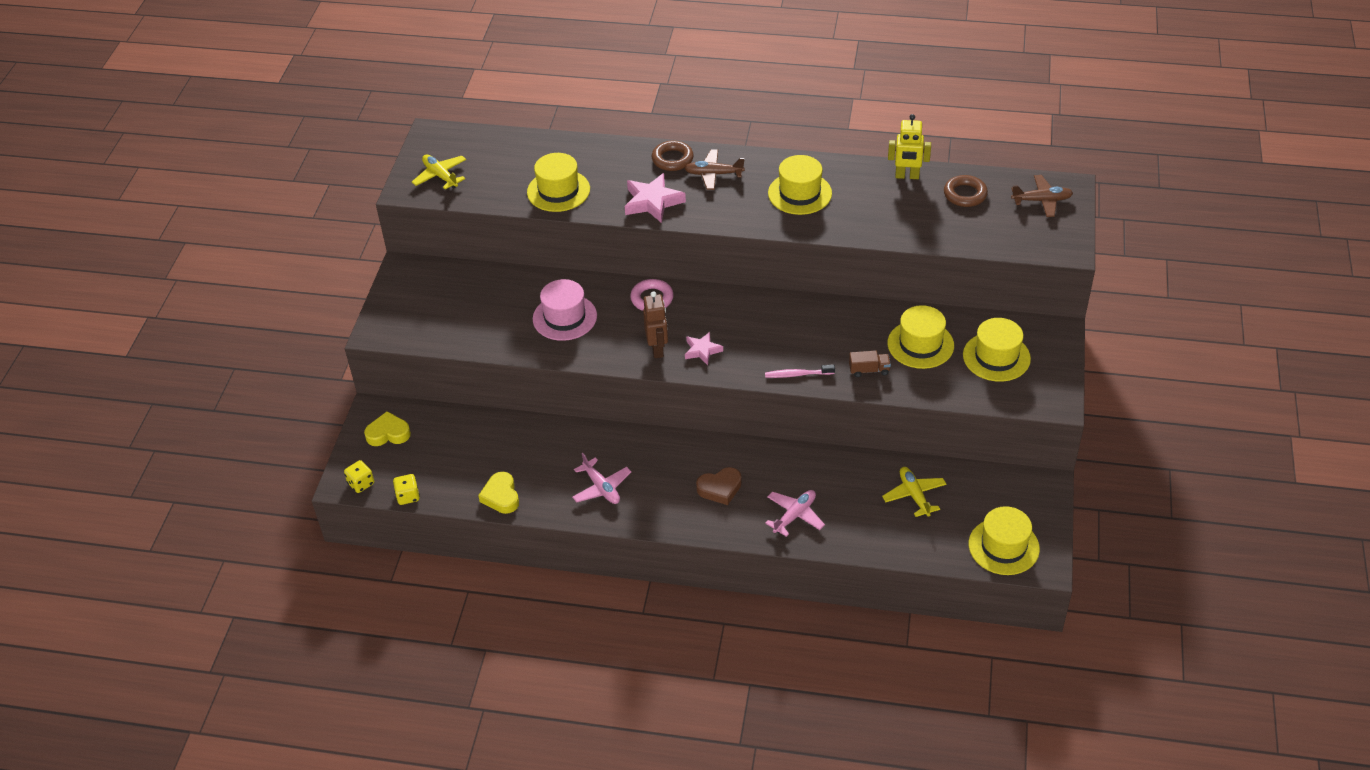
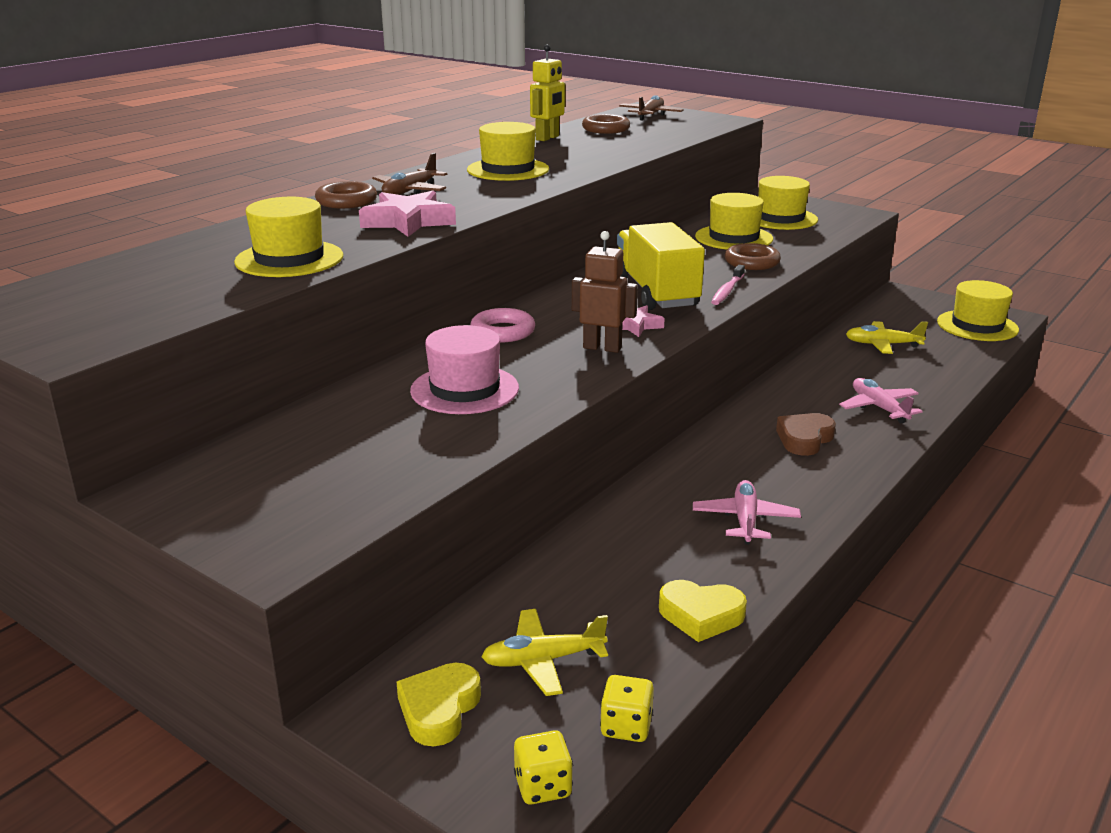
camera: 65 degrees left, 20 degrees down
(440, 176) = (93, 320): yellow plane -> yellow plane (543, 660)
(601, 488) = (745, 520): pink plane -> pink plane turned 75 degrees counterclockwise
(720, 488) = (804, 439): brown heart -> brown heart turned 150 degrees counterclockwise
(767, 341) = (656, 293): none -> yellow truck
(869, 370) = (752, 262): brown truck -> brown ring

